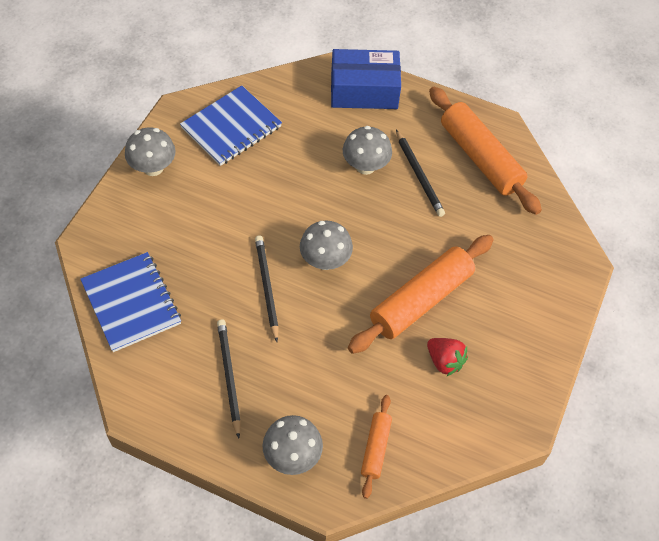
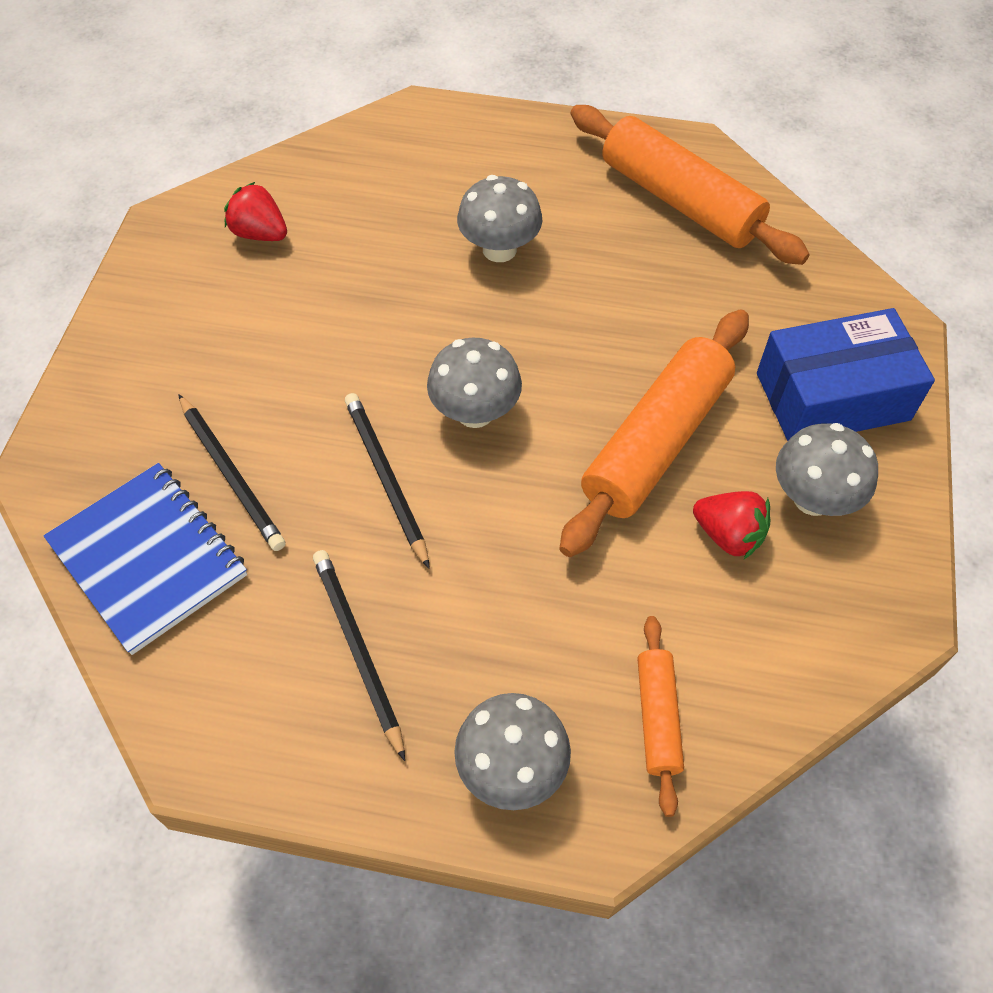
camera: 10 degrees left, 0 degrees up
(153, 167) = (139, 322): grey mushroom -> grey mushroom (813, 498)
(231, 127) = (260, 233): blue notebook -> red strawberry
(364, 90) = (464, 137): blue box -> blue box (832, 396)
(419, 175) = (591, 246): black pencil -> black pencil (231, 475)

